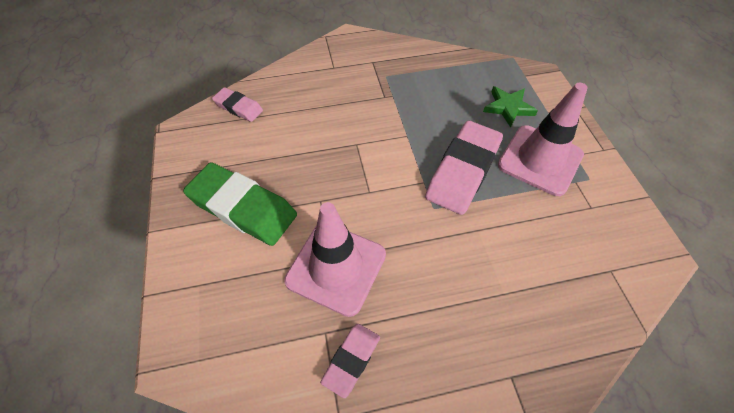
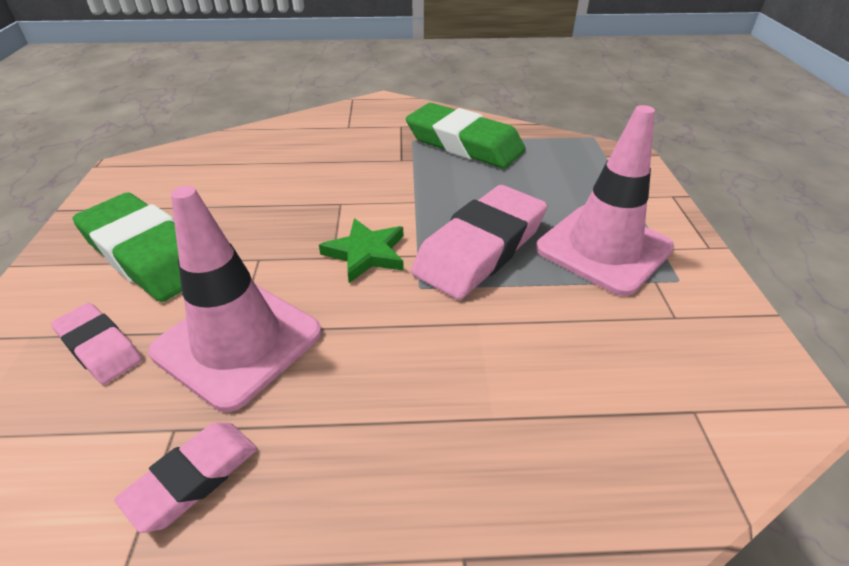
camera: 10 degrees right, 15 degrees down
(238, 107) = (208, 153): pink eraser -> pink eraser (100, 347)
(424, 75) = (464, 144): none -> green eraser
(508, 108) = (571, 186): green star -> green star (366, 253)

